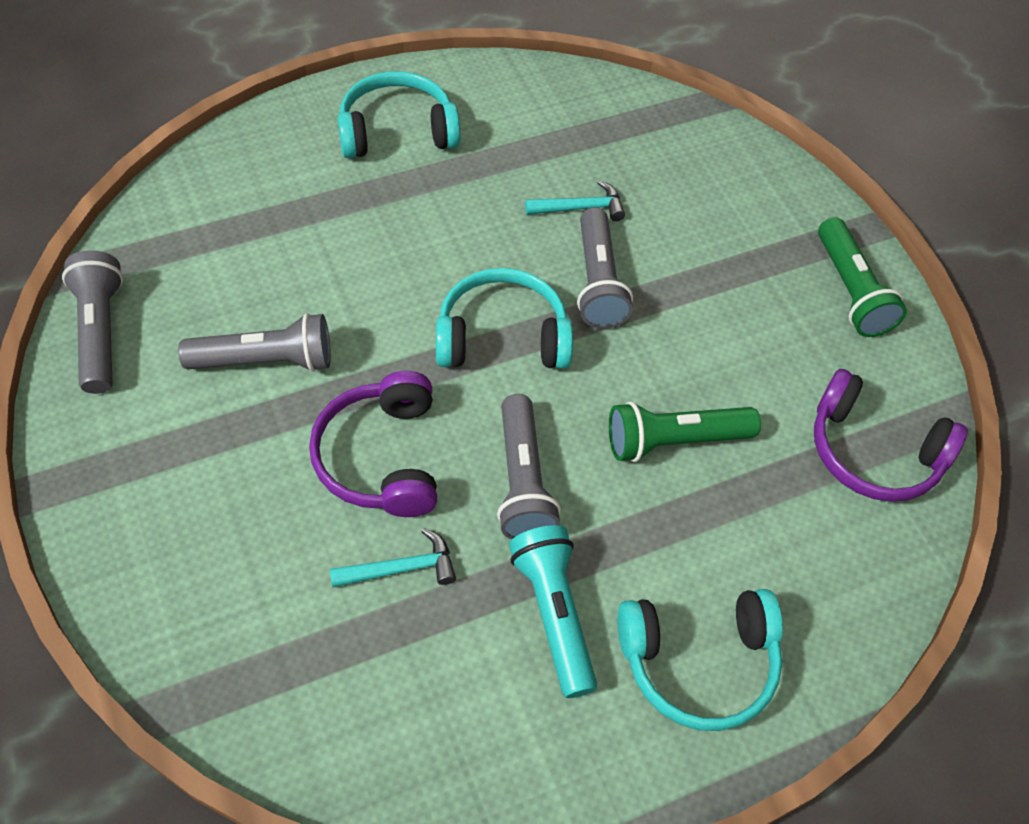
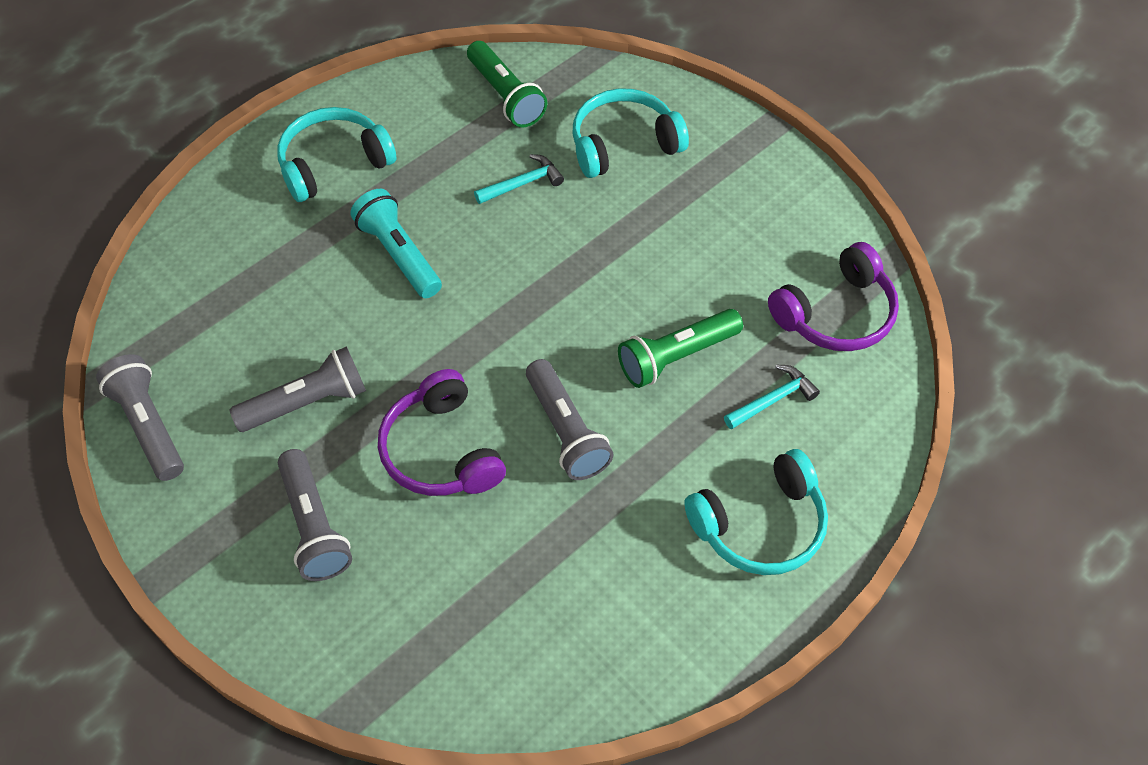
camera: 15 degrees left, 0 degrees up
(401, 568) = (496, 534): turquoise hammer -> turquoise hammer (773, 400)
(502, 336) = (500, 316): turquoise headphones -> turquoise headphones (623, 144)
(553, 614) = (633, 527): turquoise flashlight -> turquoise flashlight (399, 254)
(598, 282) = (562, 244): grey flashlight -> grey flashlight (314, 526)
(850, 291) = (773, 185): green flashlight -> green flashlight (506, 96)
(872, 452) = (836, 314): purple headphones -> purple headphones turned 45 degrees counterclockwise

